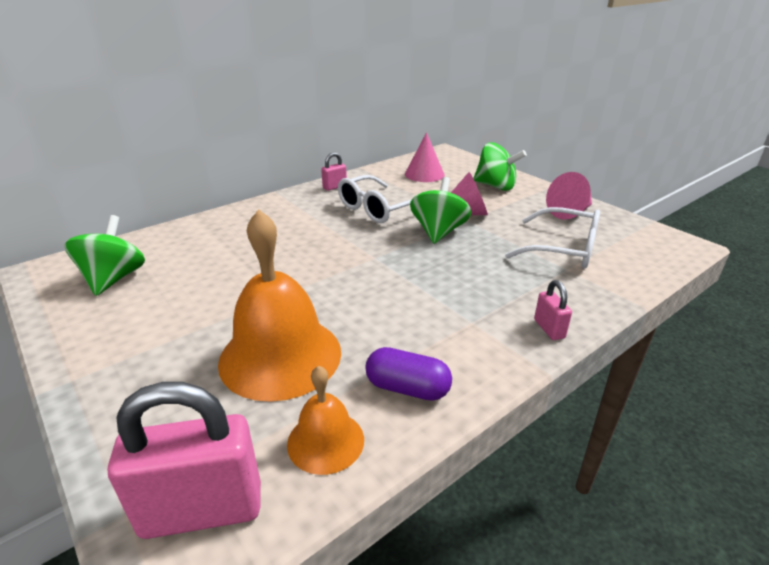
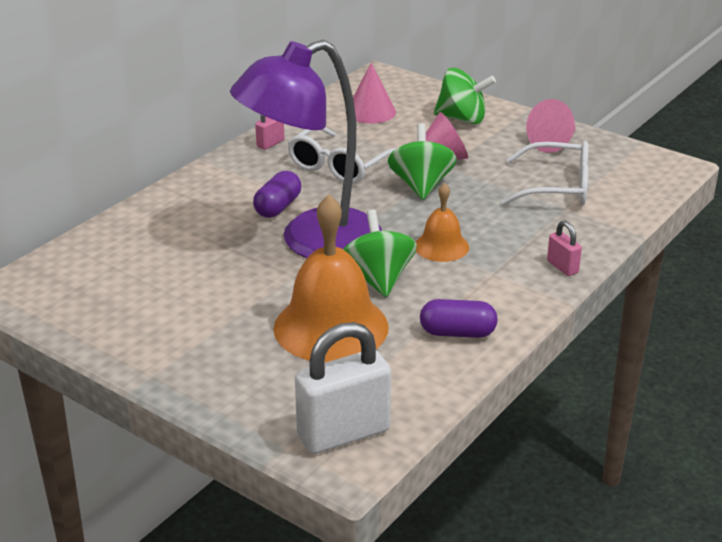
camera: 15 degrees left, 0 degrees up
(114, 279) = (100, 286): green spinning top -> green spinning top (378, 279)
(202, 510) = (343, 434): pink padlock -> white padlock
(308, 234) = (278, 207): none -> purple capsule
(317, 267) = (312, 242): none -> purple lamp
(325, 441) = (410, 379): orange bell -> orange bell (441, 246)

